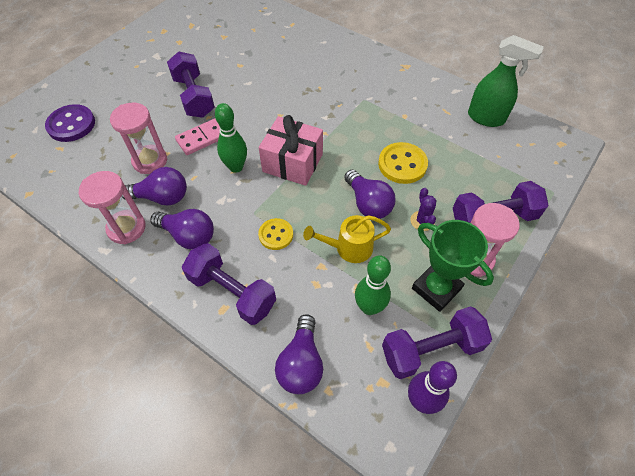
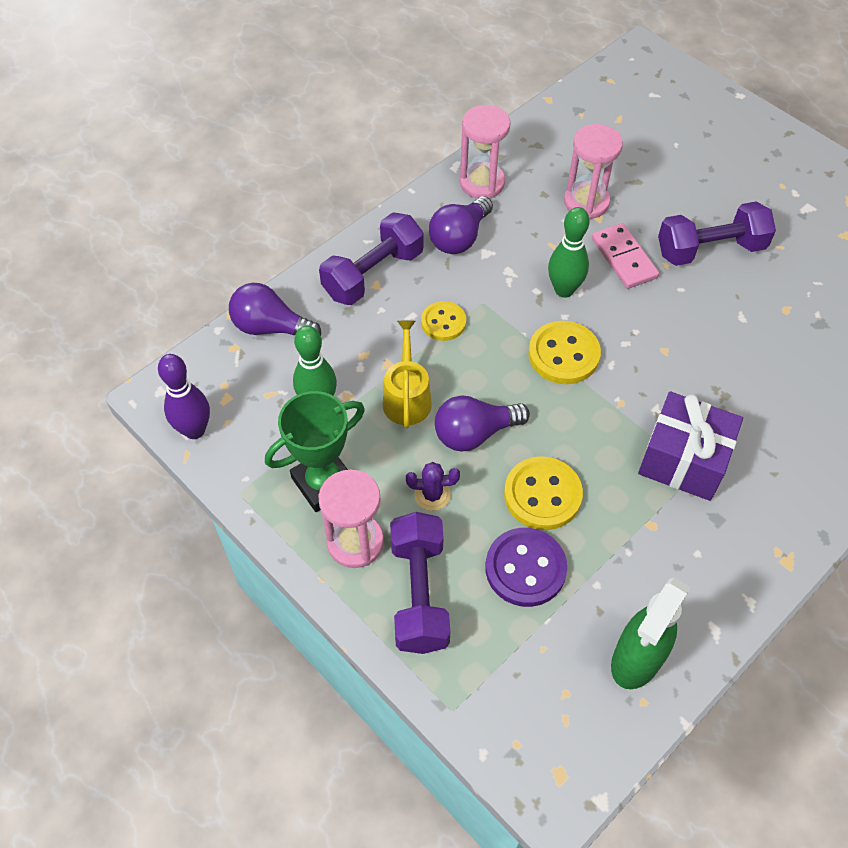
camera: 100 degrees right, 0 degrees up
(71, 125) = (660, 126): purple button -> purple button (525, 568)
(162, 197) = (523, 214): purple light bulb -> none
(292, 163) = (563, 354): pink gift -> yellow button
(358, 104) = (683, 460): none -> purple gift
(431, 350) = (247, 455): purple dumbbell -> none

